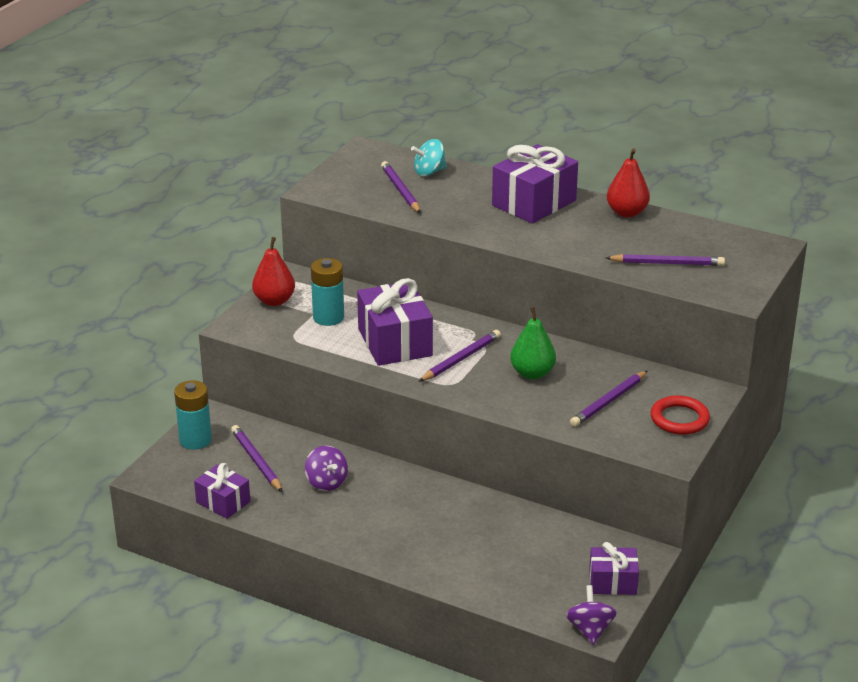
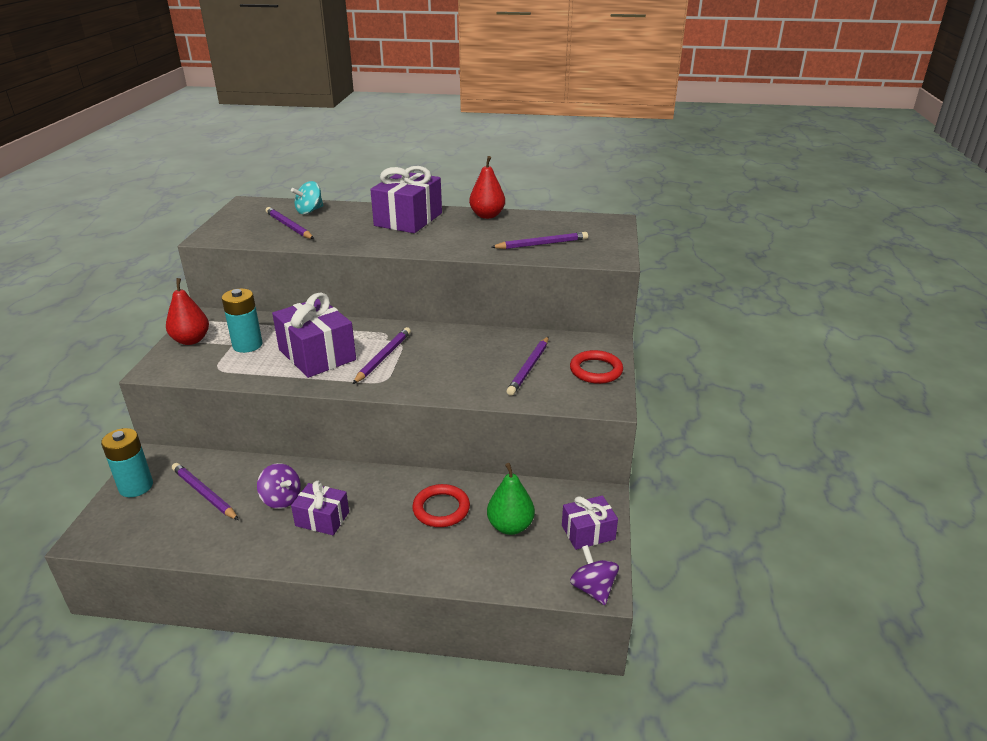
camera: 20 degrees left, 0 degrees up
(223, 502) = (177, 545): purple gift -> purple gift (322, 519)
(476, 527) = (441, 509): none -> red ring
(532, 373) = (452, 357): green pear -> green pear (510, 526)

